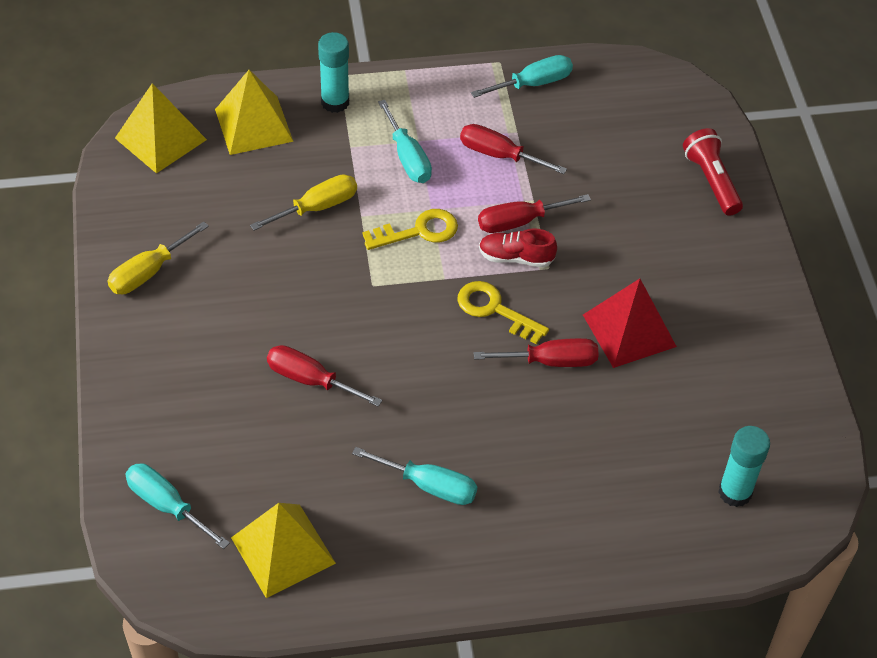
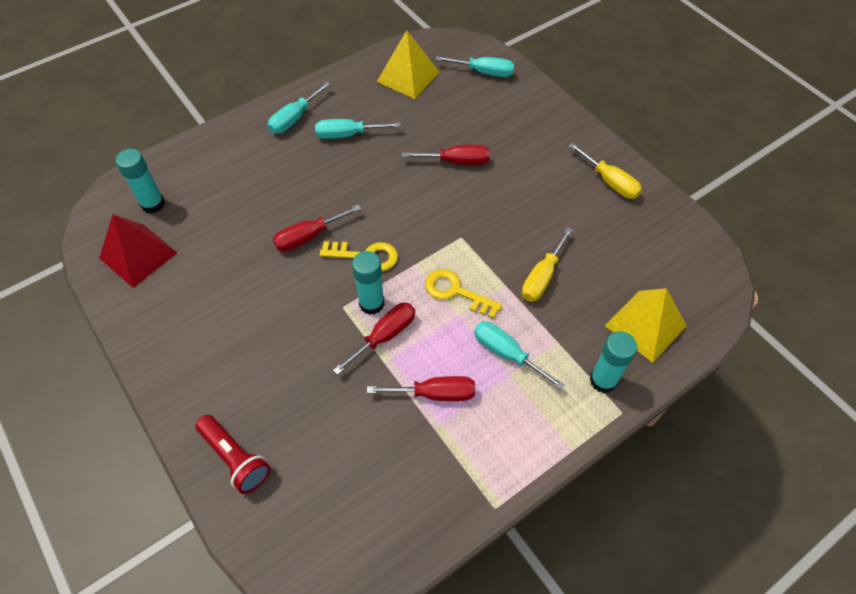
camera: 155 degrees right, 5 degrees up
(148, 272) = (610, 182): yellow screwdriver -> yellow screwdriver turned 120 degrees clockwise
(160, 138) = (698, 280): yellow pyramid -> none
(418, 231) = (456, 292): yellow key -> yellow key turned 75 degrees clockwise
(516, 257) = (371, 303): red shoe -> turquoise glue stick
(533, 84) = (448, 495): turquoise screwdriver -> turquoise screwdriver (294, 118)
(629, 330) = (261, 283): red pyramid -> red pyramid (138, 255)

